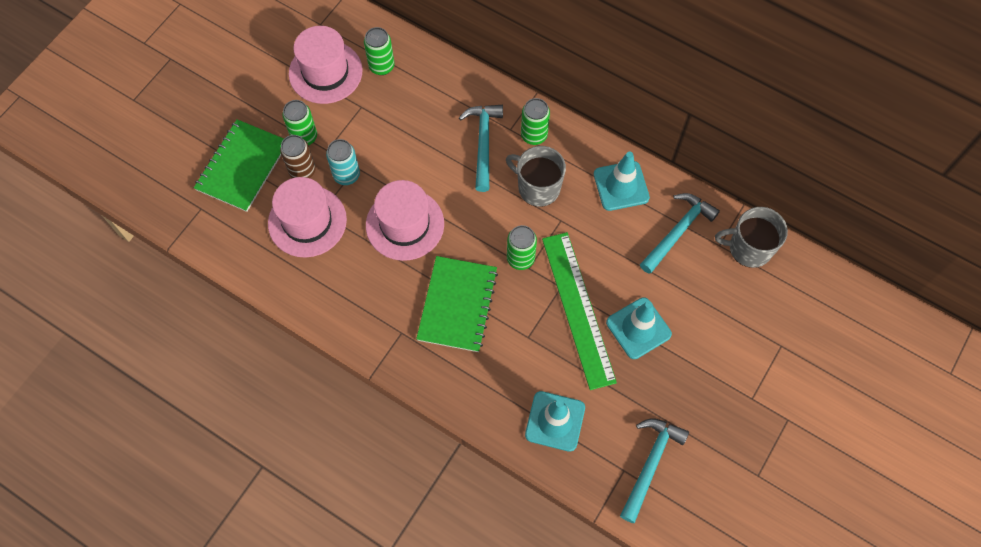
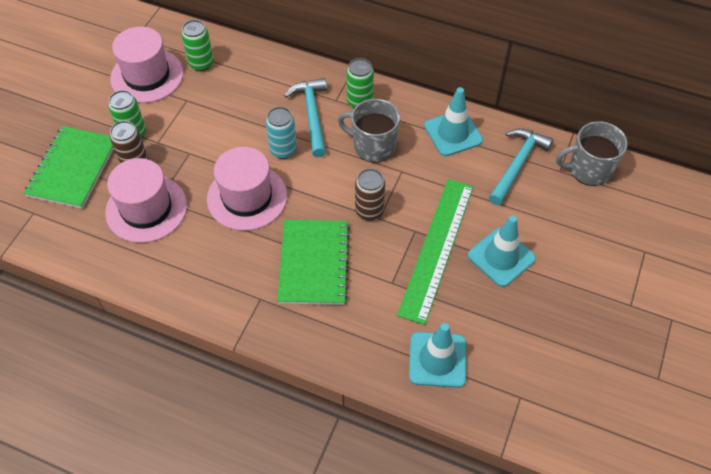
camera: 10 degrees left, 10 degrees down
(346, 175) = (181, 161): turquoise can -> turquoise can (283, 150)
(520, 258) = (369, 211): green can -> brown can
(578, 309) = (437, 248): green ruler -> green ruler turned 45 degrees clockwise
(650, 464) = (546, 386): turquoise hammer -> none

